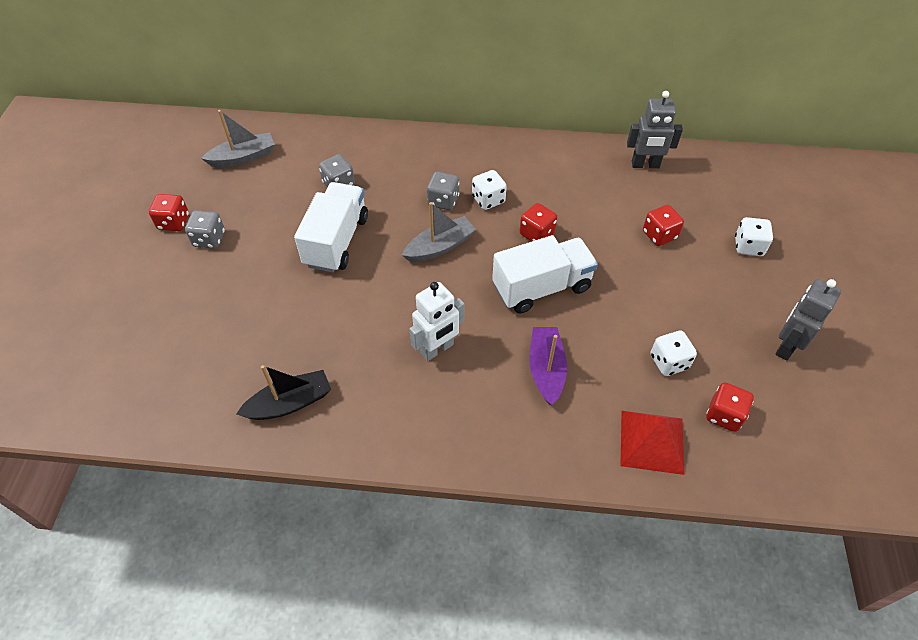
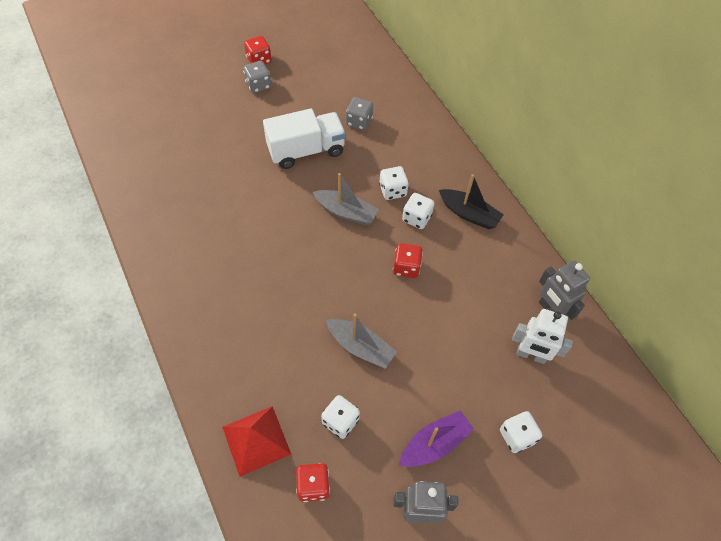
camera: 55 degrees right, 5 degrees up
(243, 157) = (341, 58): grey boat -> grey boat (360, 347)
(289, 403) = (159, 202): black boat -> black boat (469, 214)
(437, 349) = (252, 259): white robot -> white robot (531, 355)
(443, 201) = (392, 191): grey dice -> white dice
(541, 287) = (354, 297): white truck -> none
(546, 370) = (278, 337): purple boat -> purple boat (434, 444)
(659, 235) = (474, 357): red dice -> none

